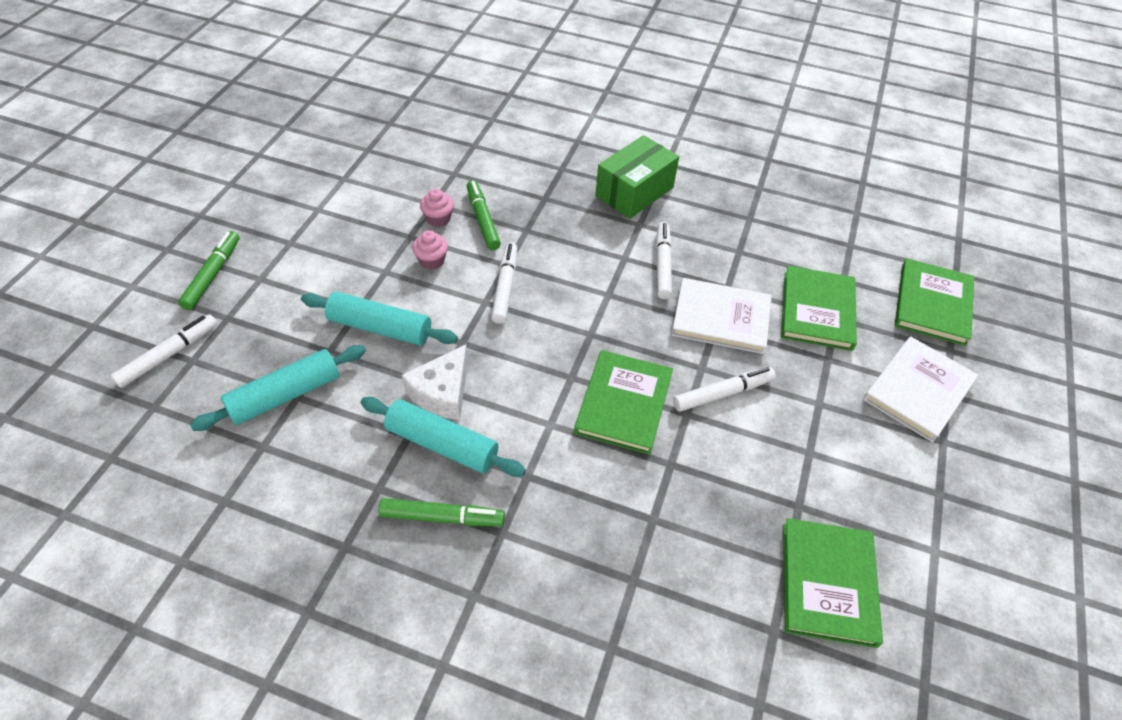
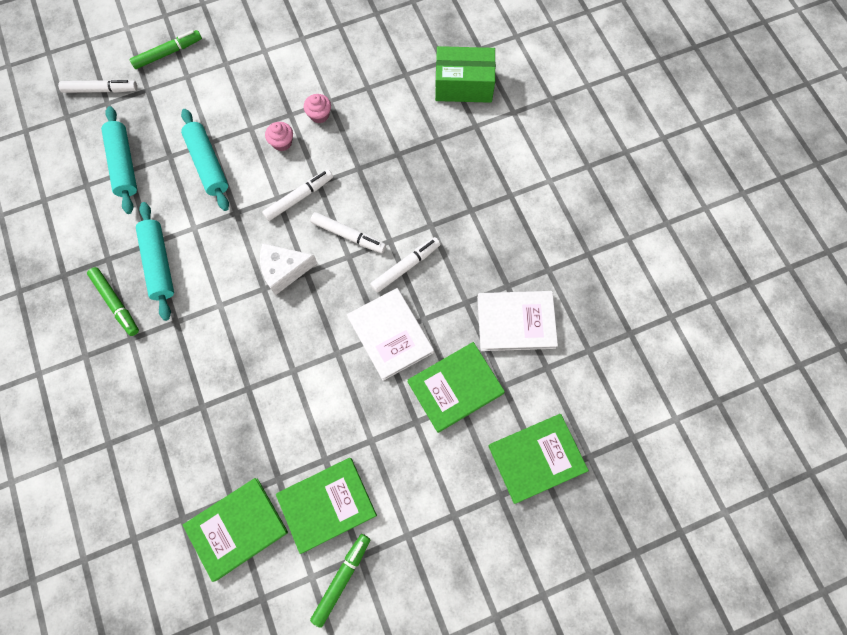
camera: 50 degrees right, 20 degrees up
(285, 395) = (124, 164): turquoise rolling pin -> turquoise rolling pin turned 60 degrees clockwise
(442, 393) = (192, 234): white cheese -> white cheese (284, 270)
(483, 220) = (343, 138): green marker -> green marker (342, 579)
(623, 404) = (268, 331): green book -> green book (327, 504)
(634, 192) = (459, 198): green box -> green box (463, 85)
(722, 393) = (327, 379): white marker -> white marker (348, 235)
(918, 390) = (439, 495): white book -> white book (516, 321)

